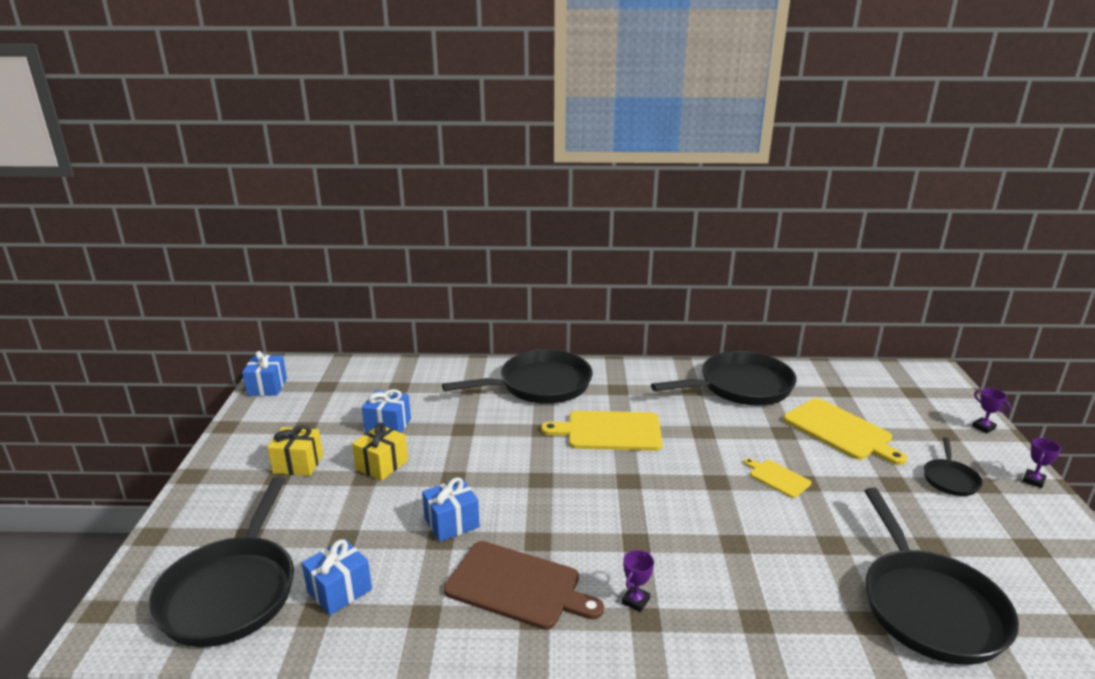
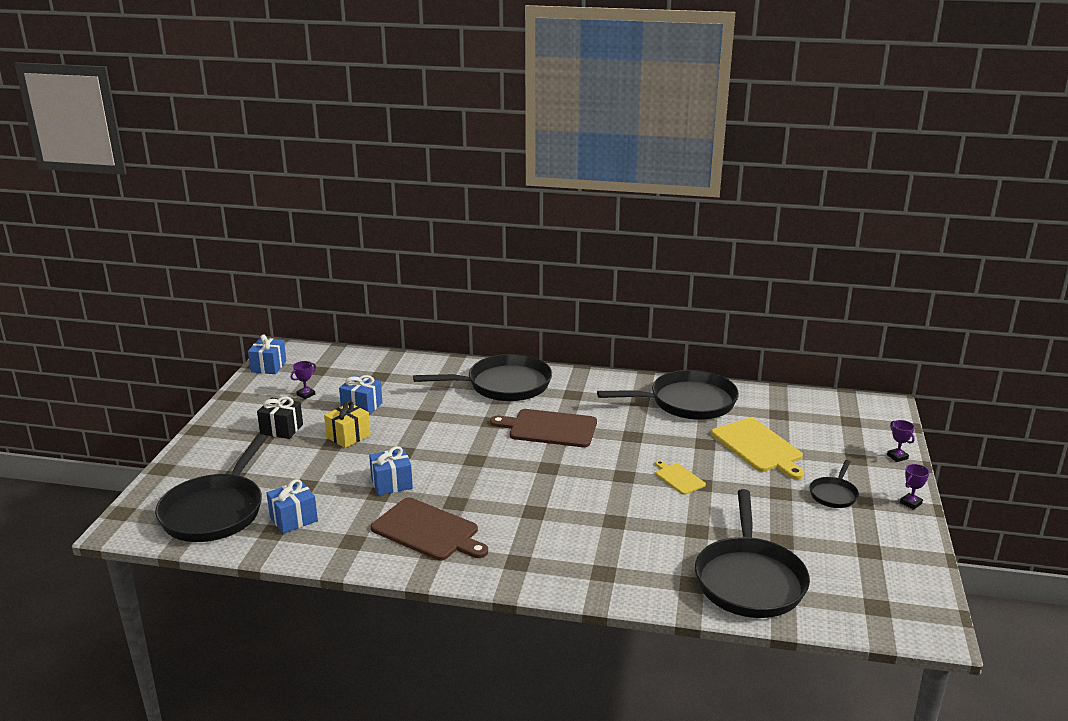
camera: 10 degrees right, 0 degrees up
(298, 464) = (281, 429): yellow gift -> black gift
(609, 431) = (549, 428): yellow cutting board -> brown cutting board
(635, 601) = (515, 550): purple trophy -> purple trophy (306, 394)

